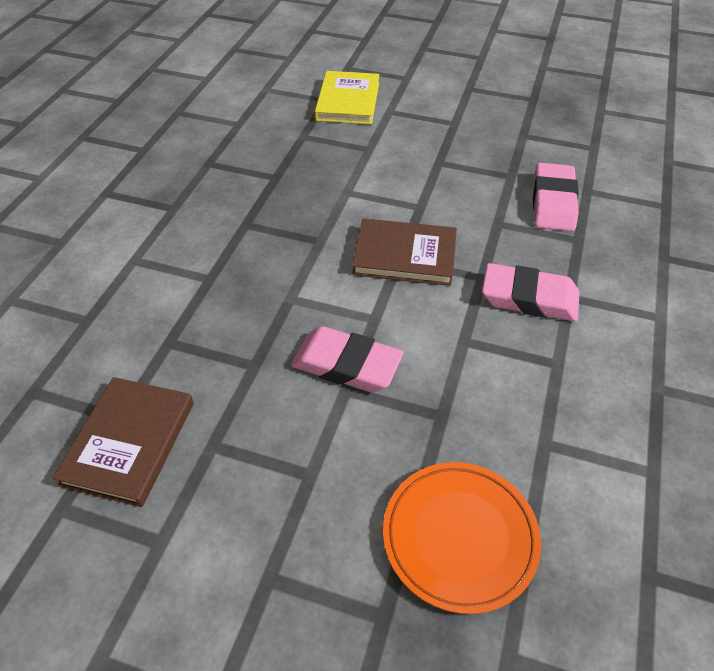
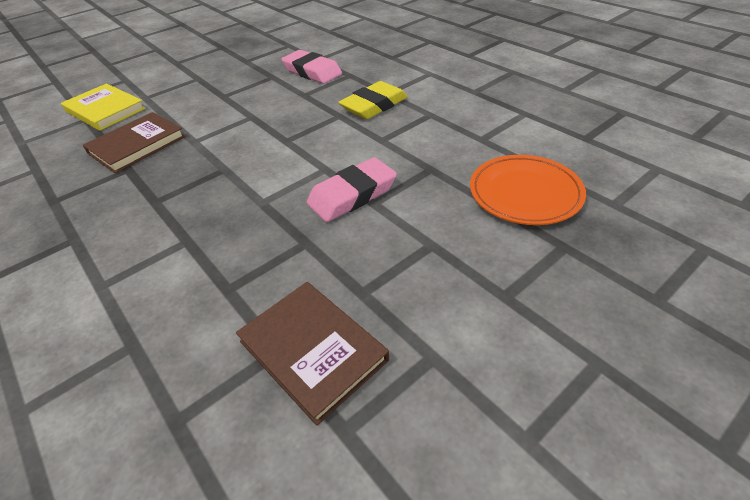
camera: 55 degrees left, 5 degrees down
(405, 255) = (286, 137): brown book -> brown book (137, 145)
(529, 298) = (374, 105): pink eraser -> yellow eraser

